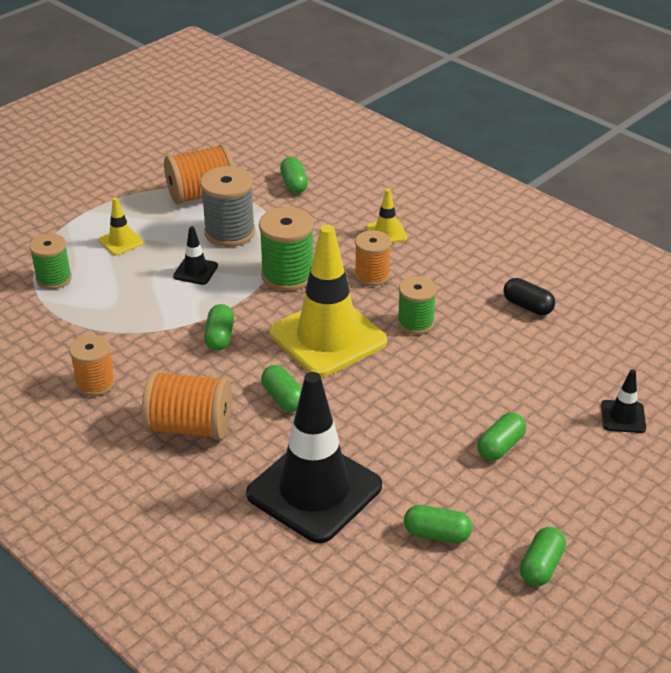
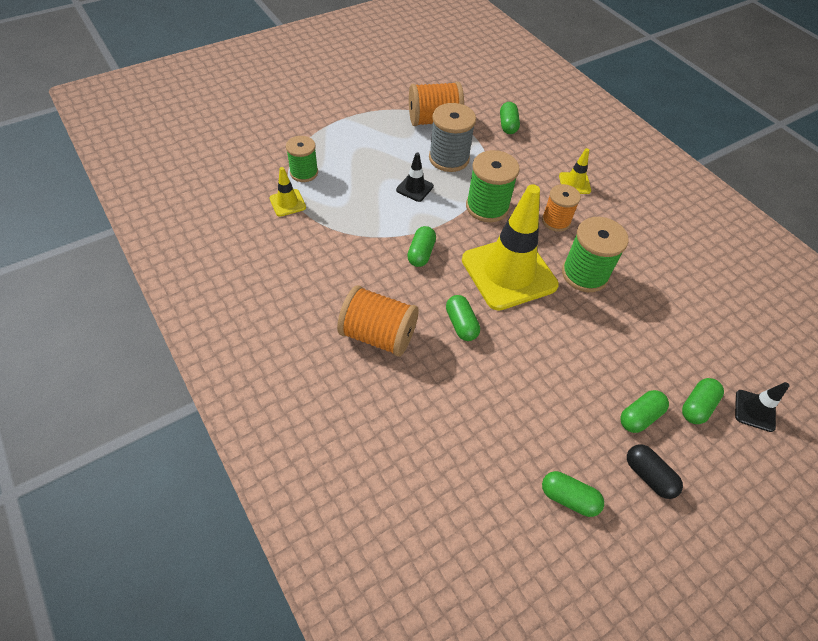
camera: 10 degrees right, 15 degrees up
(95, 383) = (312, 276): orange spool -> none
(121, 241) = (363, 150): yellow traffic cone -> yellow traffic cone (287, 203)
(314, 490) = (469, 424): black traffic cone -> none
(415, 323) = (584, 274): green spool -> green spool, size x1.51
(527, 306) = (683, 278): black capsule -> black capsule (648, 476)
(541, 566) = (659, 558): green capsule -> green capsule (697, 406)

